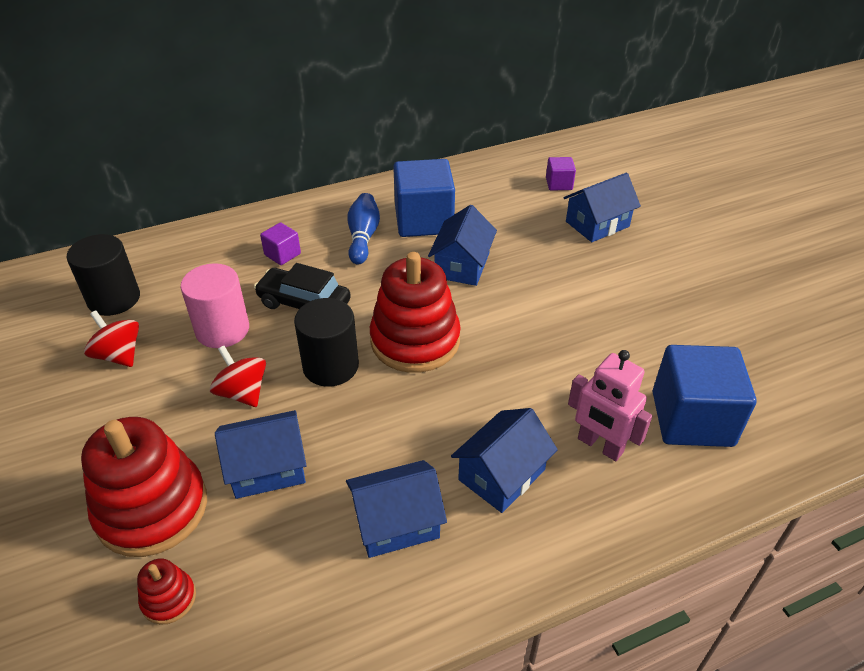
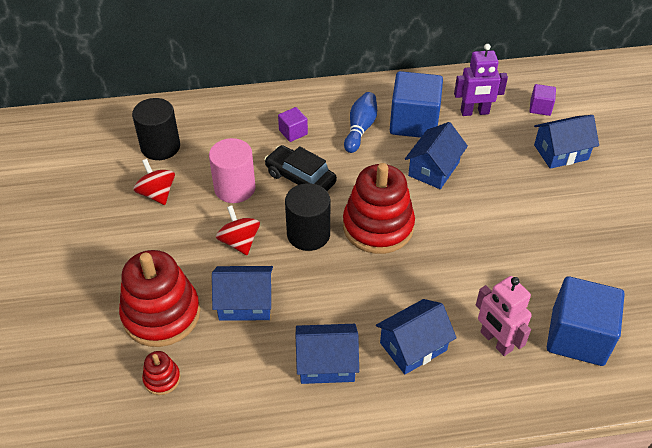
camera: 15 degrees right, 5 degrees up
(489, 199) = (474, 112): none -> purple robot

